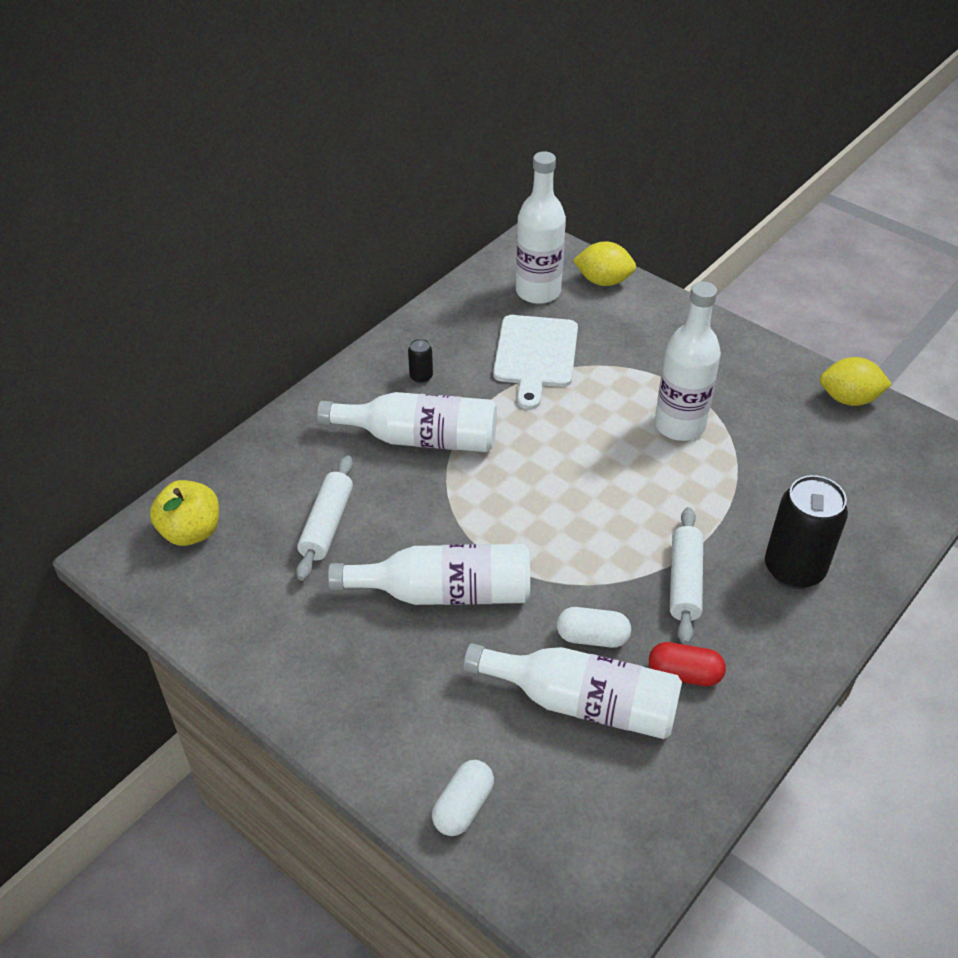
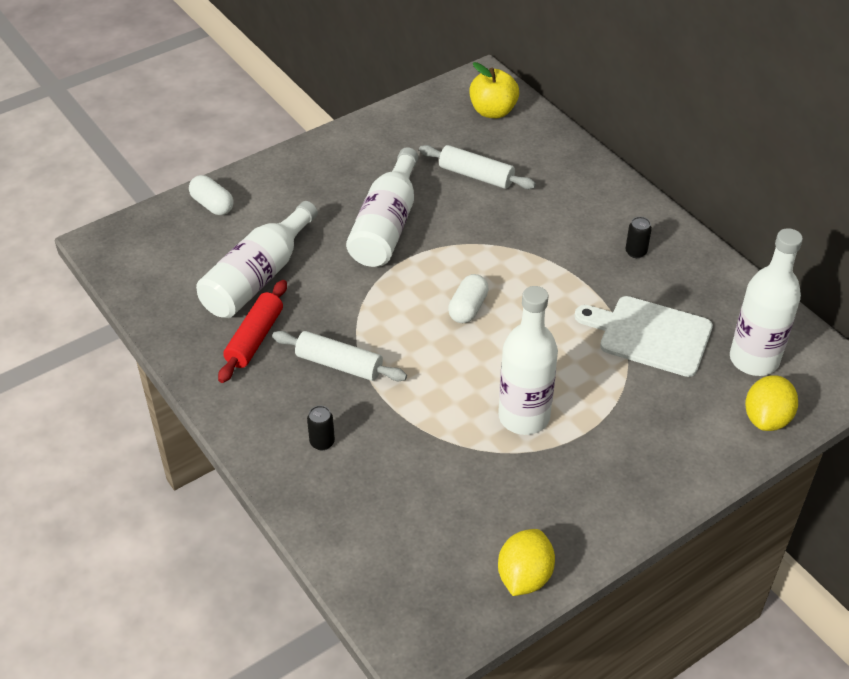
camera: 105 degrees right, 0 degrees up
(420, 438) = (556, 239): white bottle -> none
(592, 637) = (311, 295): white capsule -> white capsule (468, 308)
(684, 674) = (255, 338): red capsule -> red rolling pin
(794, 569) = (322, 442): black can -> black can, size x0.44

